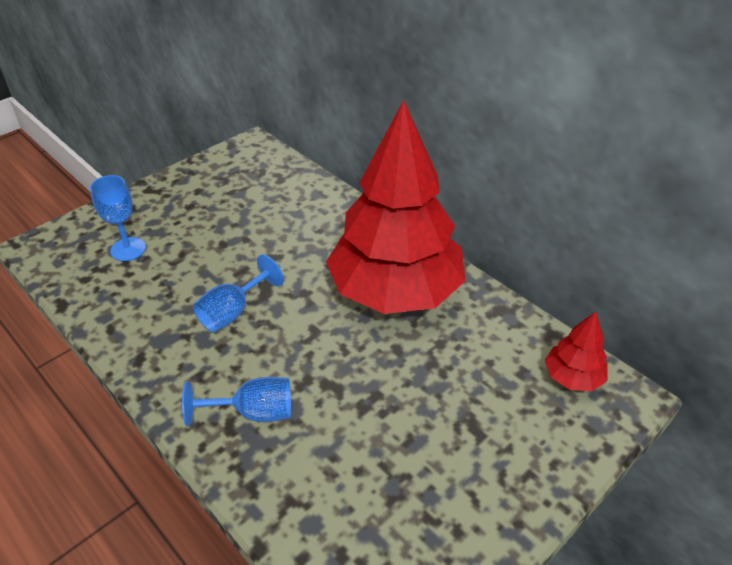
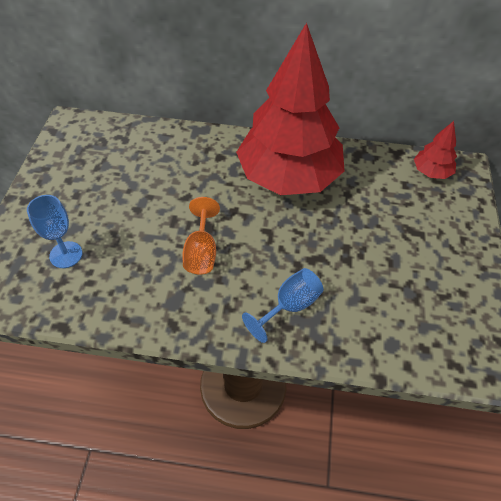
camera: 40 degrees left, 10 degrees up
(232, 312) = (201, 252): blue goblet -> orange goblet

